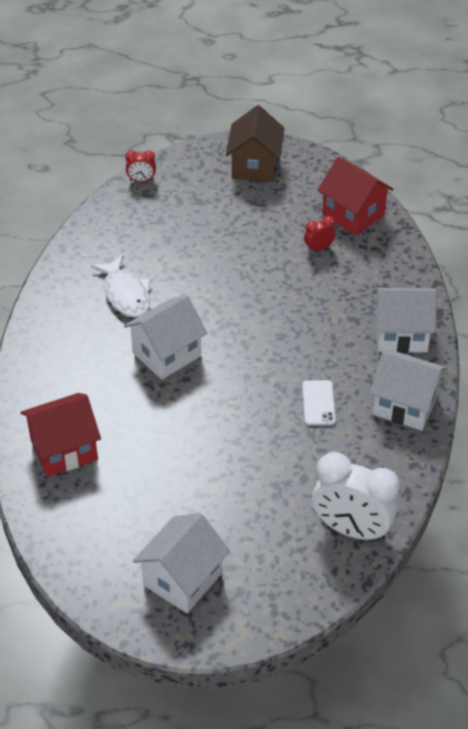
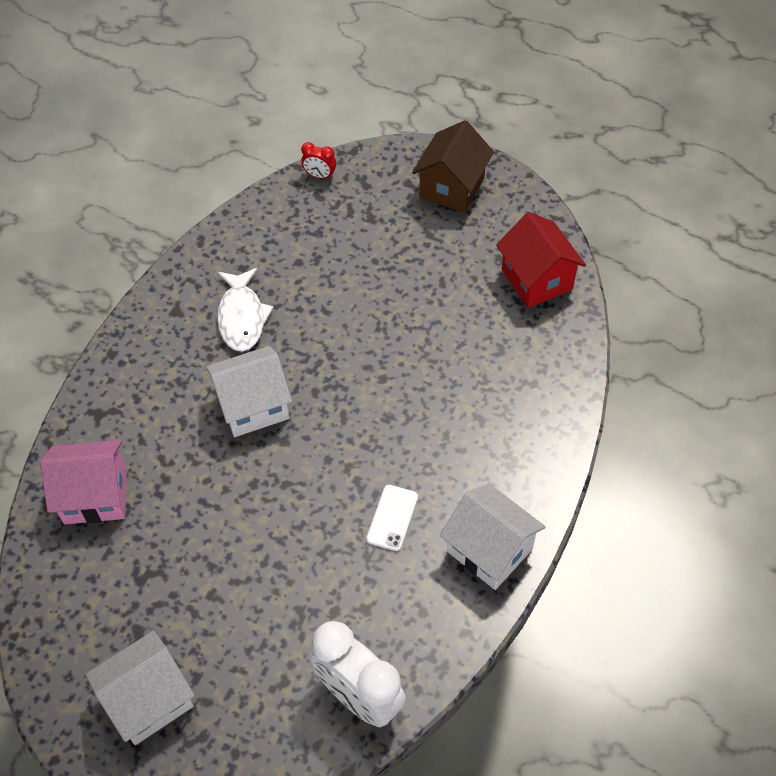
camera: 20 degrees right, 10 degrees up
(64, 450) = (95, 496): red house -> pink house
(318, 248) = (478, 314): red clock -> none
(400, 335) = (524, 454): white house -> none

